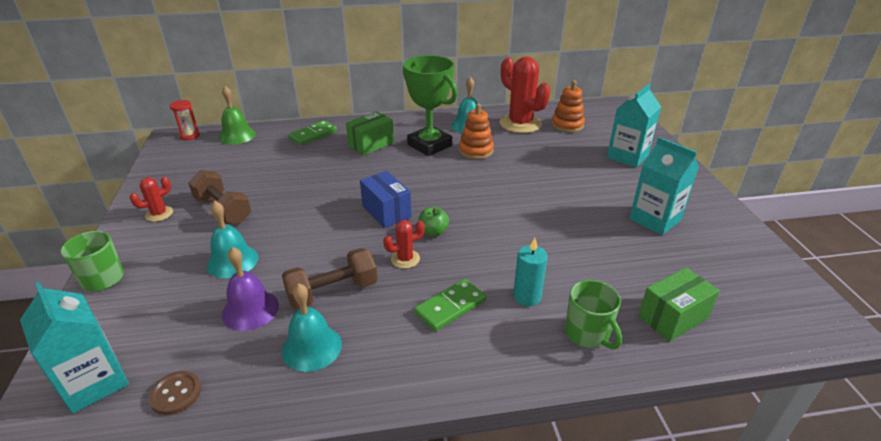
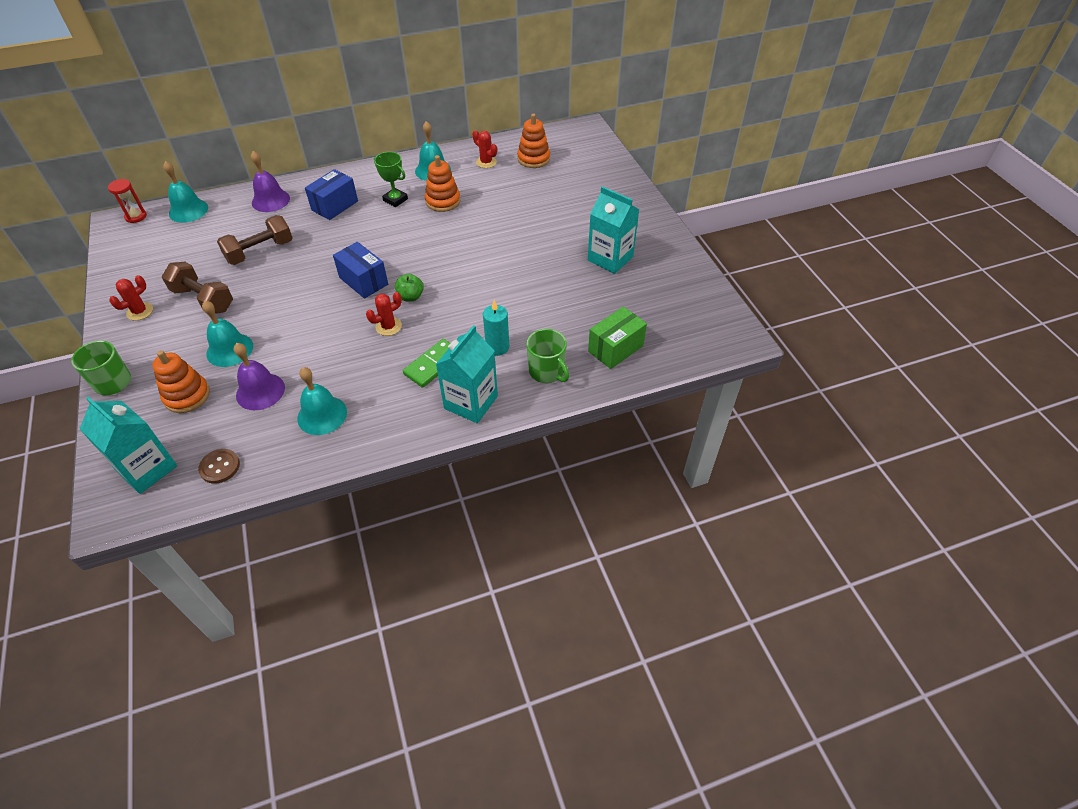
camera: 10 degrees left, 15 degrees up
(171, 303) = (187, 396): none -> orange stacking toy
(237, 135) = (188, 210): green bell -> turquoise bell
(313, 135) = (270, 200): green domino -> purple bell
(333, 292) = (329, 366): brown dumbbell -> brown dumbbell (260, 252)
(371, 144) = (335, 206): green box -> blue box
(429, 145) = (395, 200): green trophy -> green trophy, size x0.54
(520, 124) = (486, 162): red cactus -> red cactus, size x0.48
(627, 156) = (591, 191): turquoise carton -> turquoise carton (471, 402)

